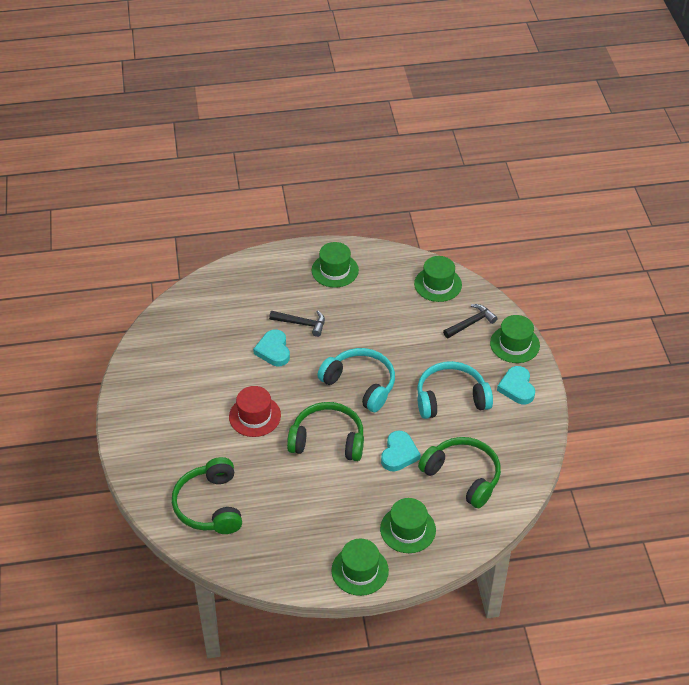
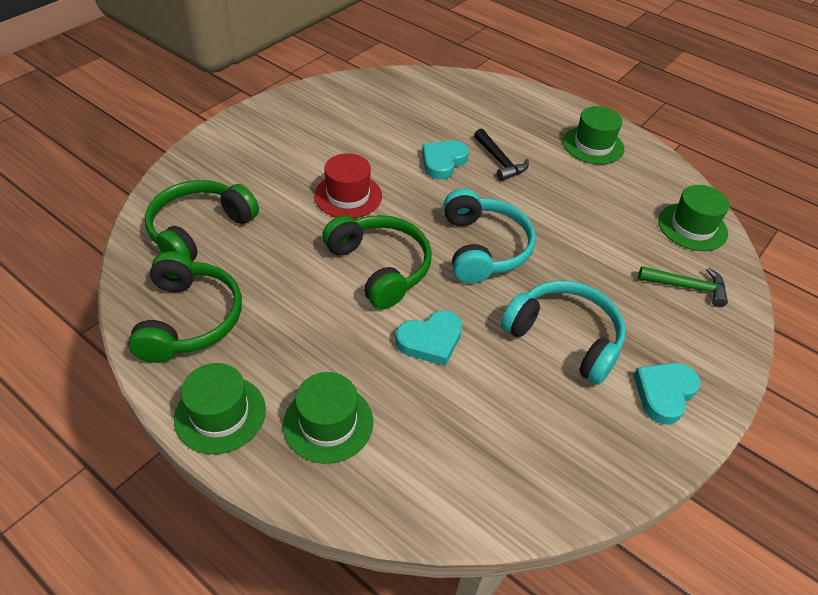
camera: 45 degrees right, 0 degrees up
(463, 476) = (468, 427): green headphones -> green headphones (189, 319)
(471, 323) = (687, 287): black hammer -> green hammer
(514, 344) = (719, 347): green hat -> none

